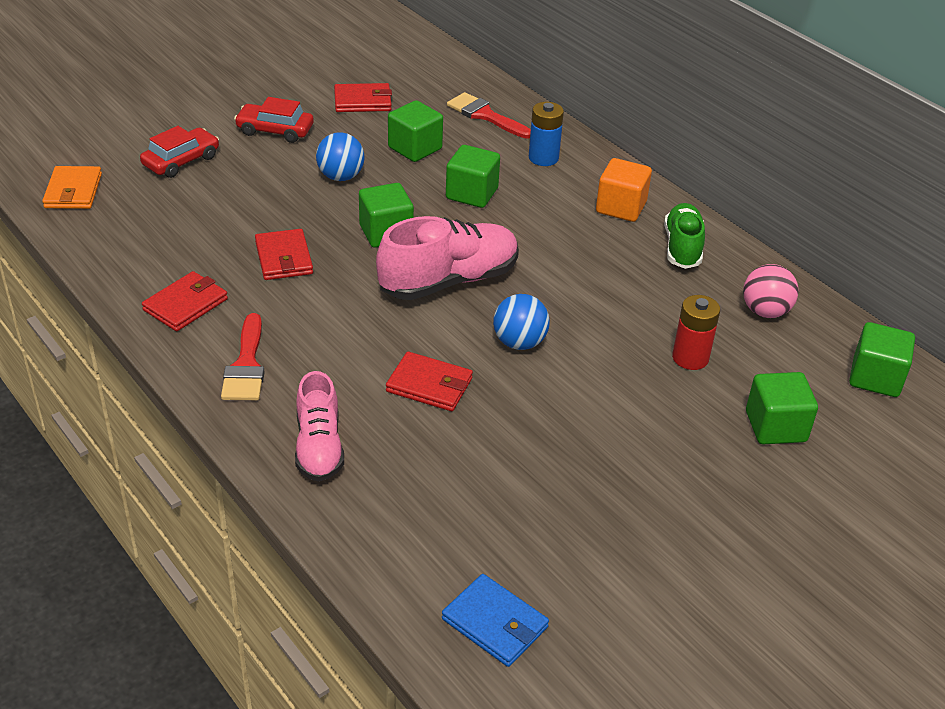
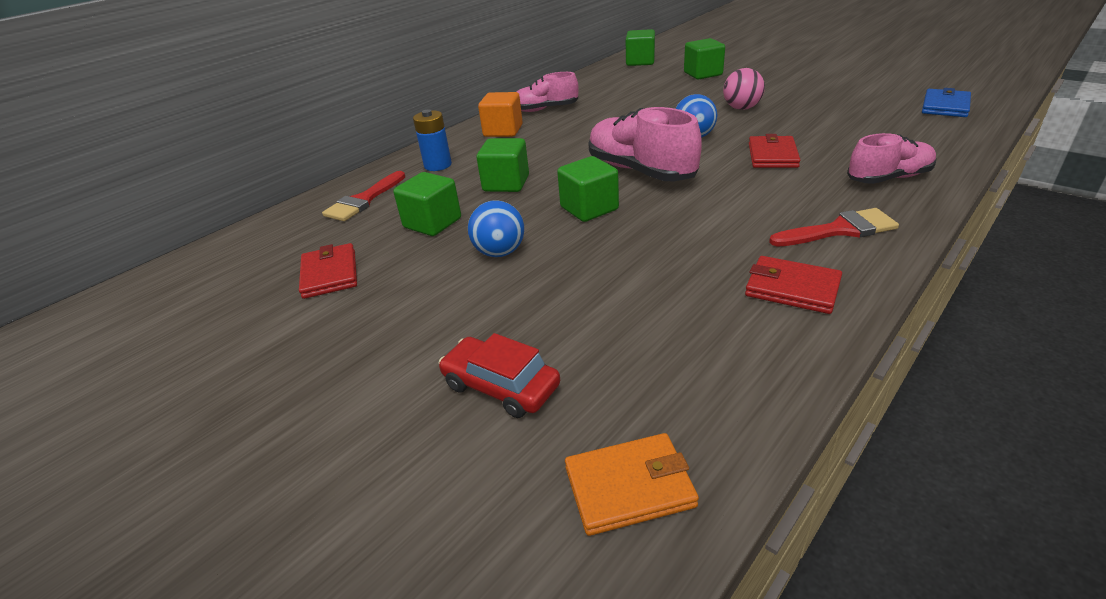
camera: 95 degrees left, 5 degrees down
(275, 130) = (405, 322): red car -> none
(284, 258) = (665, 250): red wallet -> none
(682, 247) = (545, 109): green shoe -> pink shoe
(690, 358) = (662, 95): red battery -> none
(765, 311) = (600, 85): pink ball -> pink ball (741, 108)

